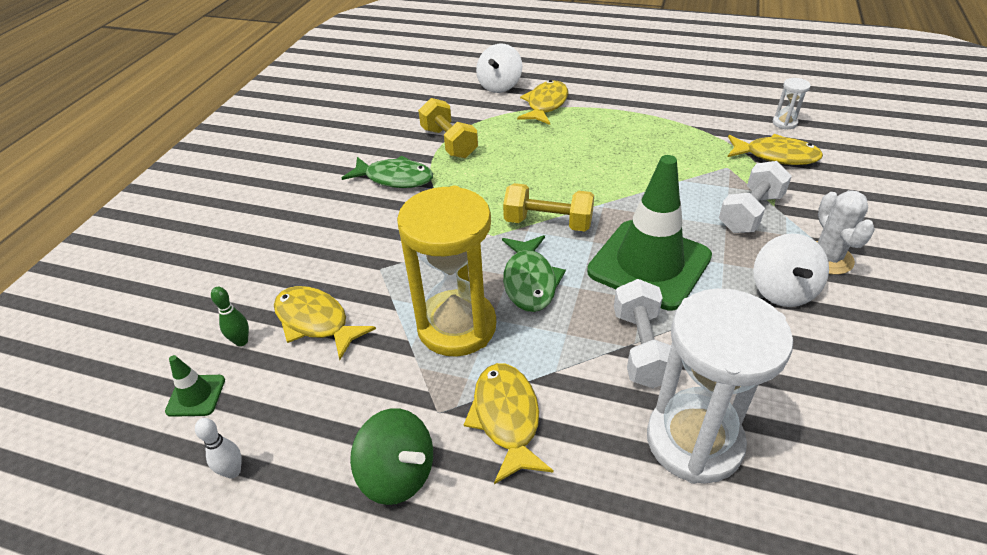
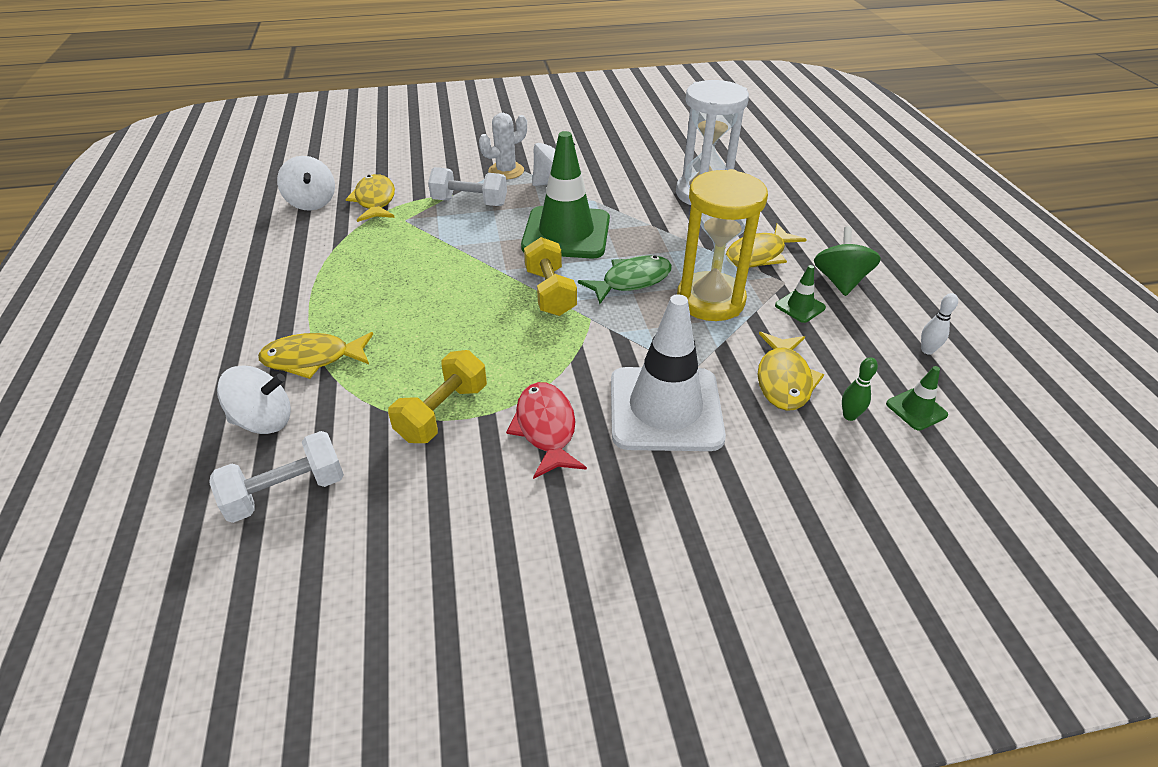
camera: 120 degrees left, 0 degrees up
(357, 237) = (665, 409): none -> white traffic cone
(389, 398) = (800, 306): none -> green traffic cone
(395, 178) = (546, 429): green fish -> red fish
(641, 348) = (652, 221): white dumbbell -> white dumbbell (286, 492)
(784, 123) = (312, 202): white hourglass -> white spinning top

